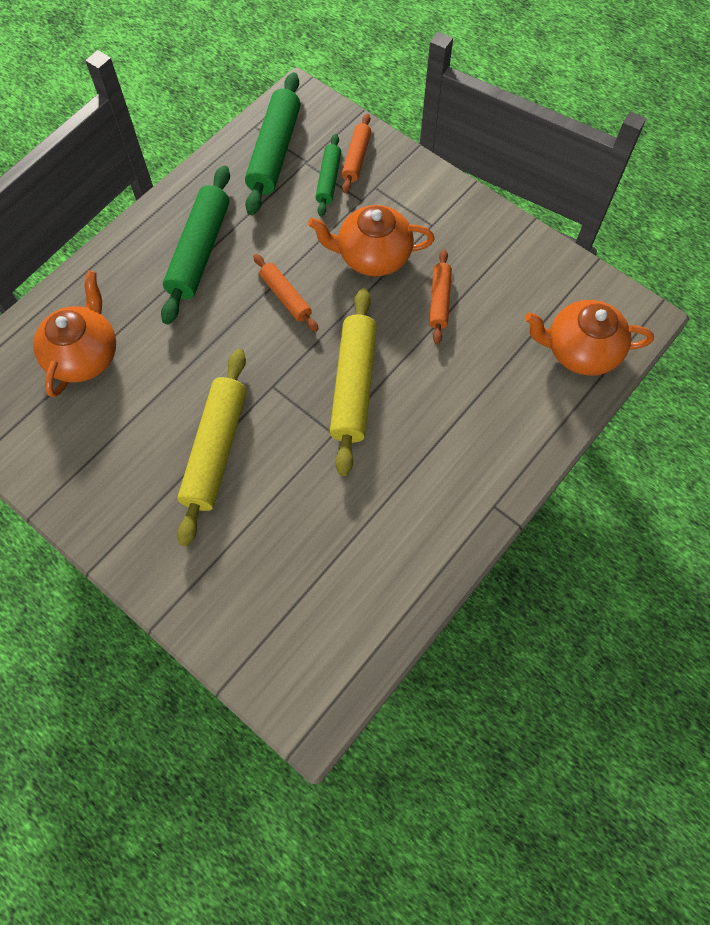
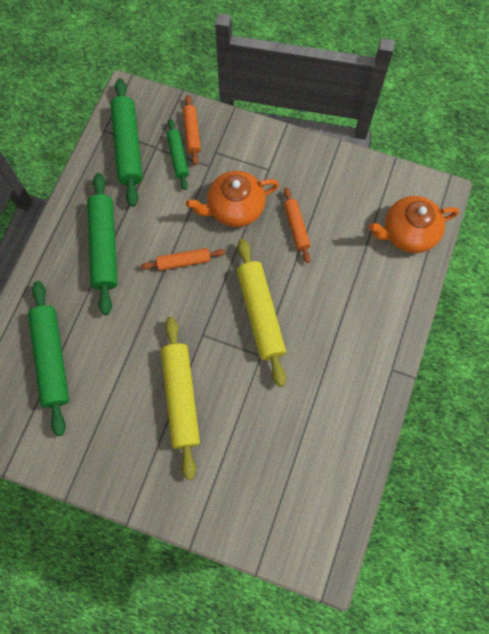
camera: 20 degrees left, 5 degrees up
(84, 355) = (52, 359): orange teapot -> green rolling pin
(286, 297) = (184, 262): orange rolling pin -> orange rolling pin turned 45 degrees counterclockwise

